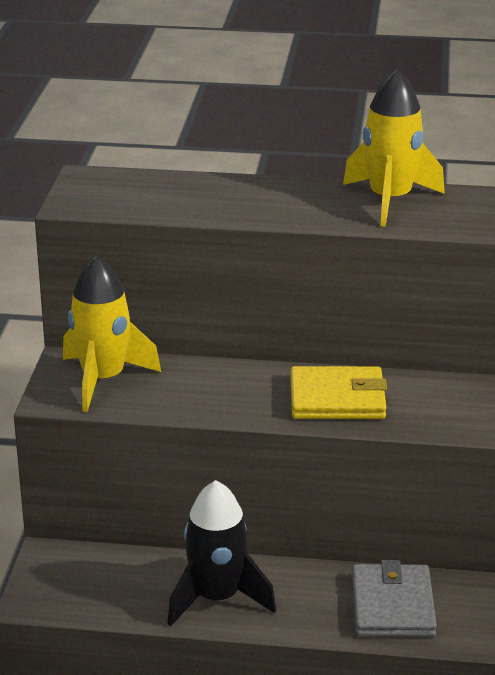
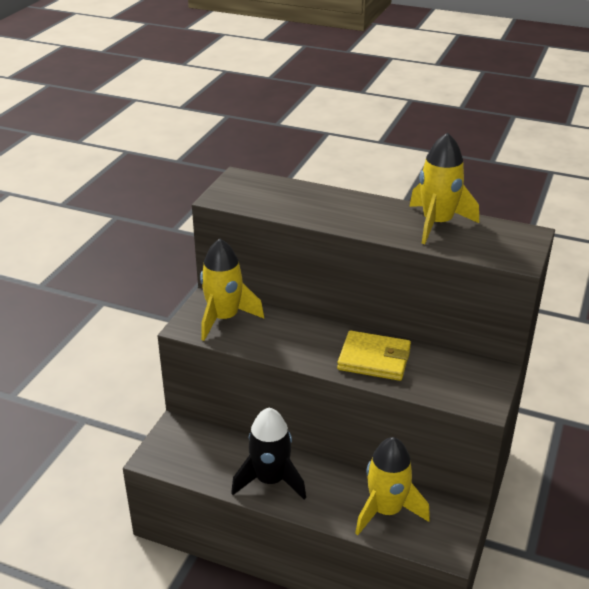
camera: 15 degrees right, 5 degrees up
(393, 606) = (386, 510): grey wallet -> yellow rocket

